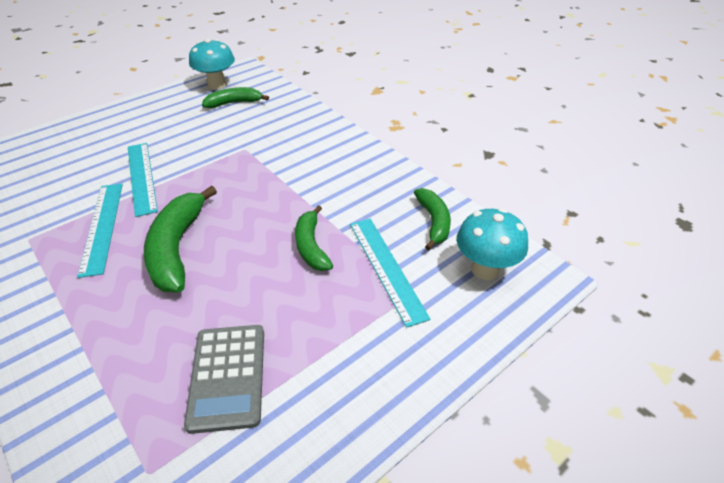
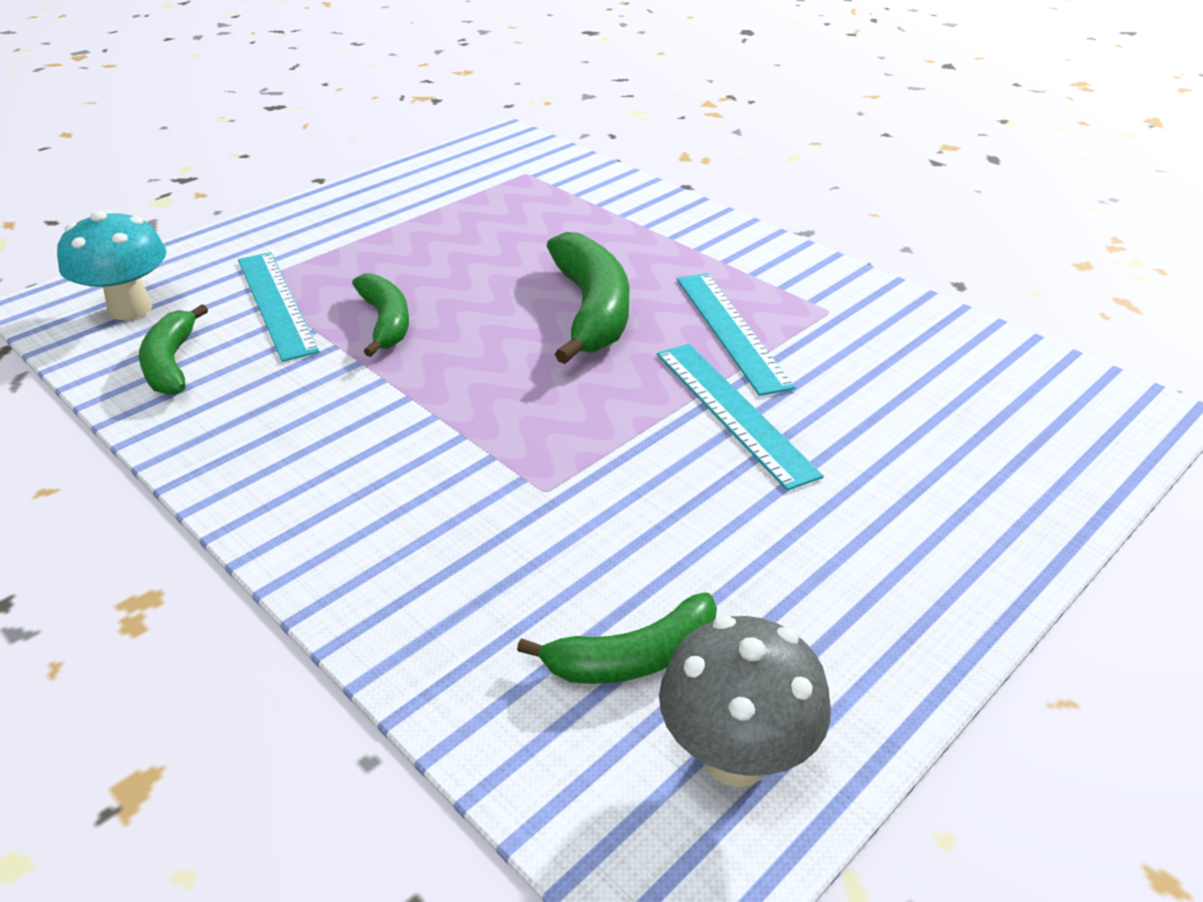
camera: 175 degrees right, 5 degrees down
(217, 85) = (736, 756): turquoise mushroom -> grey mushroom
(228, 376) = (475, 216): grey calculator -> none

